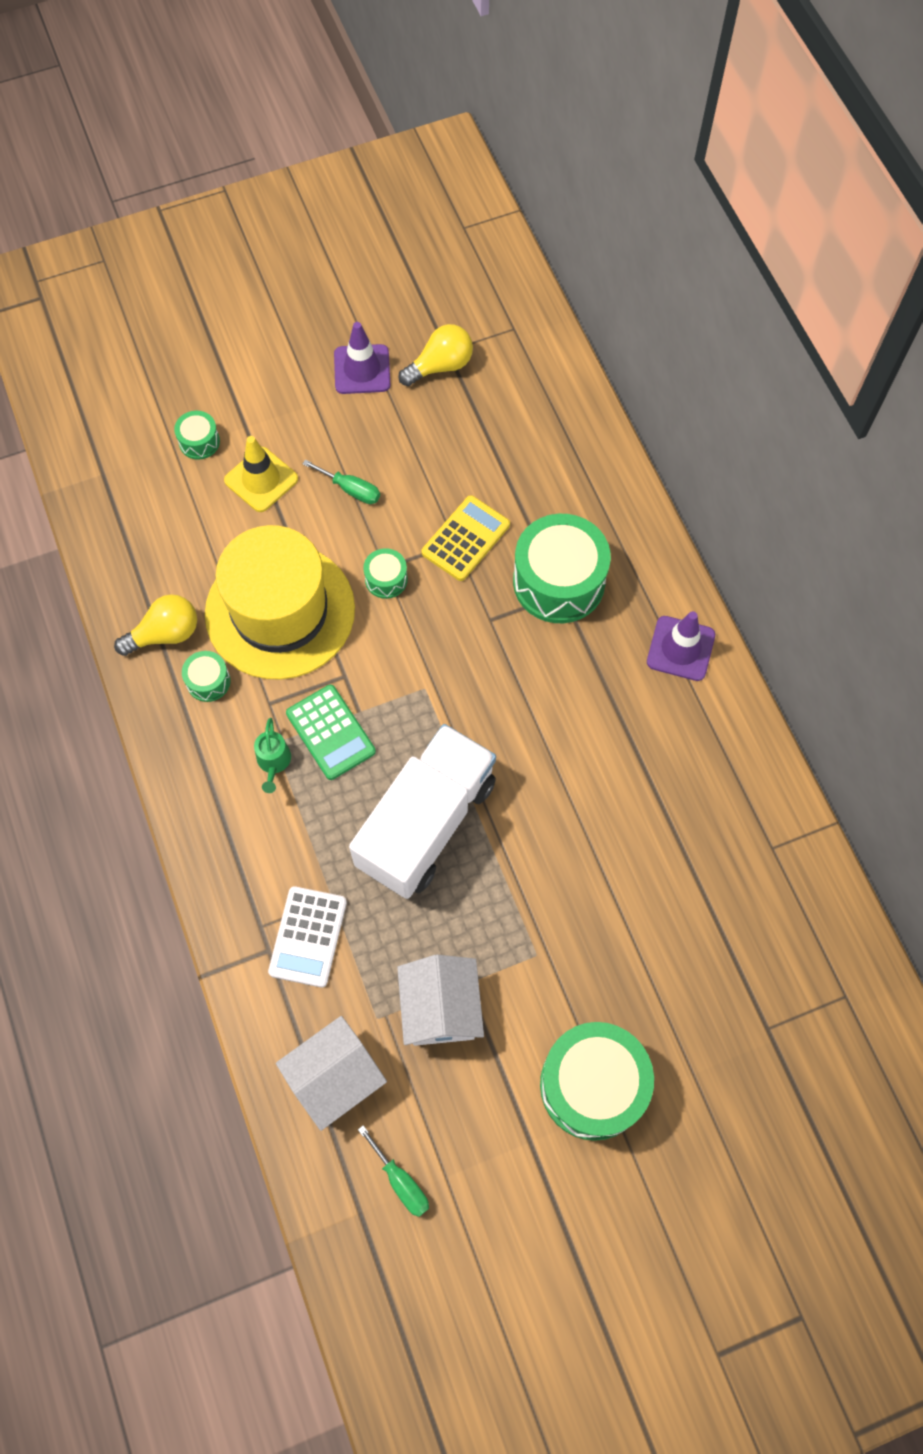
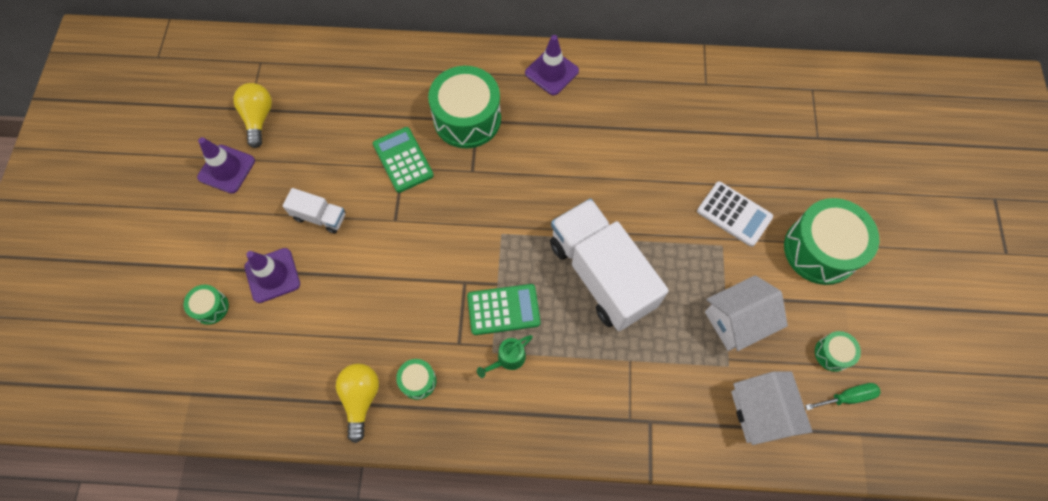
camera: 65 degrees left, 0 degrees up
(261, 480) = (272, 275): yellow traffic cone -> purple traffic cone
(274, 763) = (507, 359): green watering can -> green watering can turned 120 degrees clockwise
(280, 611) = (389, 306): yellow hat -> none
(308, 937) = (651, 389): white calculator -> white calculator (734, 214)
(351, 489) = (319, 217): green screwdriver -> white truck
(386, 579) = (404, 223): green drum -> green drum (832, 353)
(440, 1008) = (737, 321): white house -> white house turned 45 degrees counterclockwise
(466, 539) = (403, 160): yellow calculator -> green calculator

